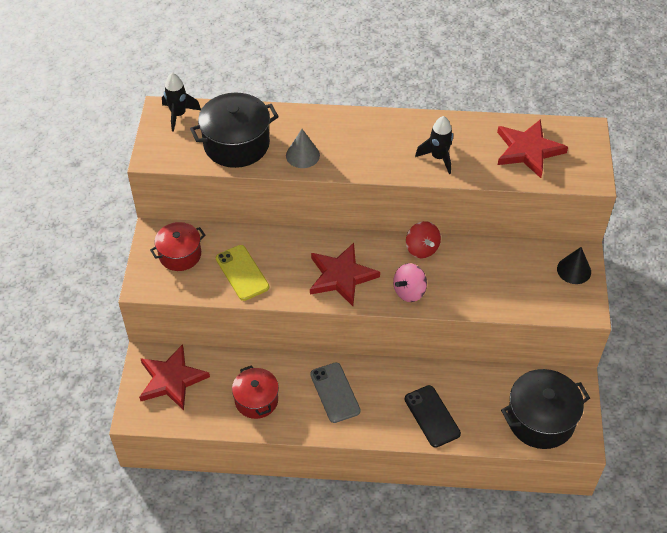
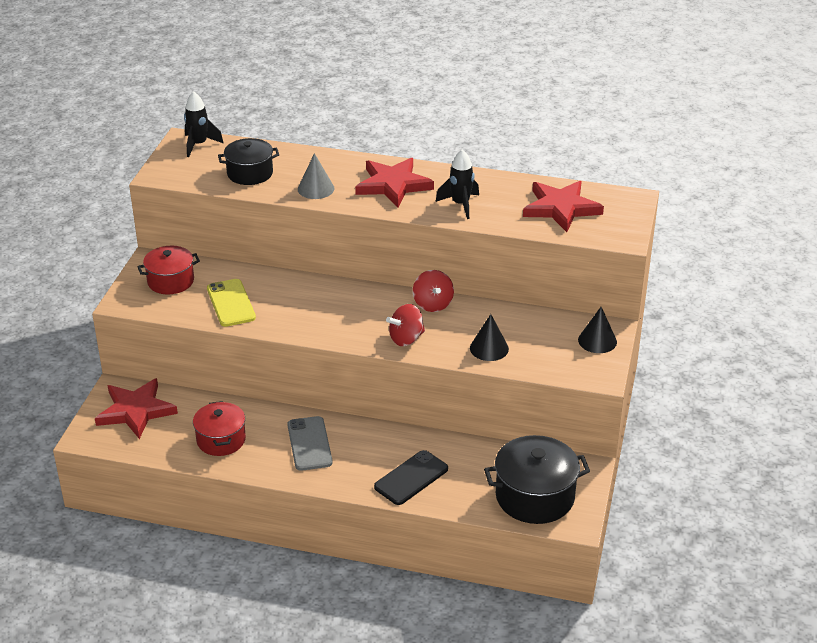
camera: 10 degrees right, 15 degrees down
(236, 144) = (250, 173): black pot -> black pot, size x0.65
(341, 276) = (336, 318): red star -> red star (393, 185)
(409, 291) = (406, 339): pink spinning top -> red spinning top
(432, 416) = (411, 478): black phone -> black phone turned 60 degrees clockwise
(484, 292) = (489, 348): none -> black cone

